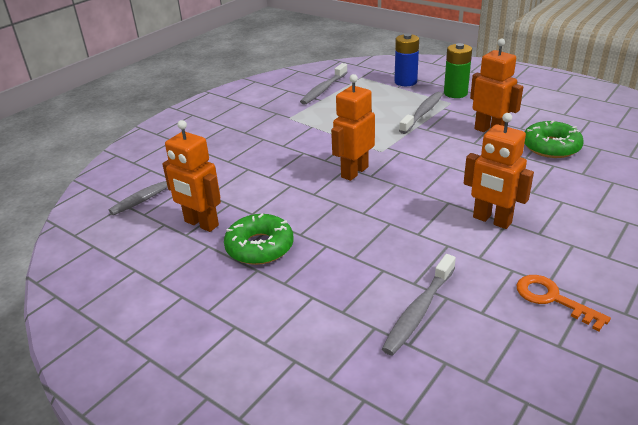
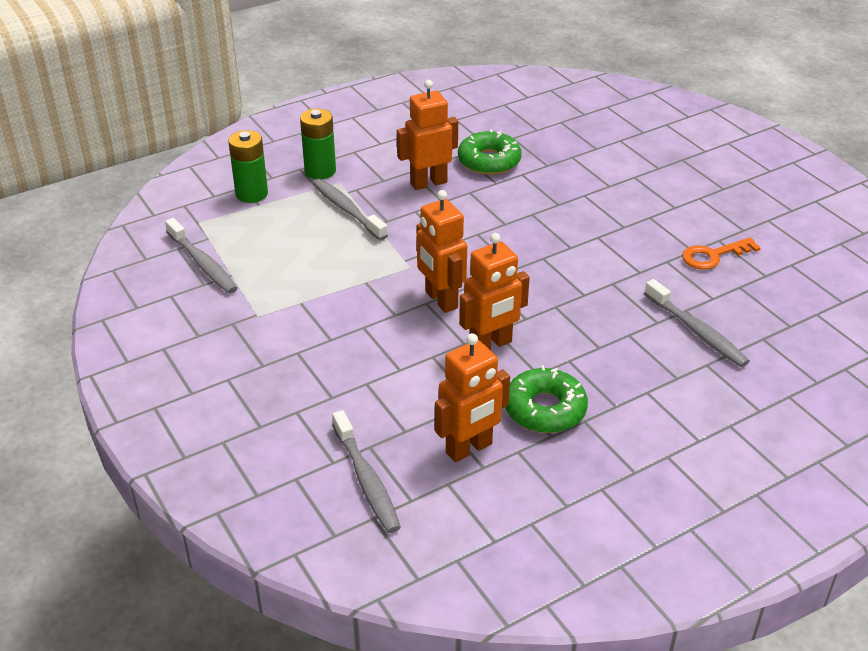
camera: 70 degrees left, 5 degrees up
(405, 82) = (251, 194): blue battery -> green battery
(491, 220) = (590, 244): orange robot -> orange robot (490, 345)

